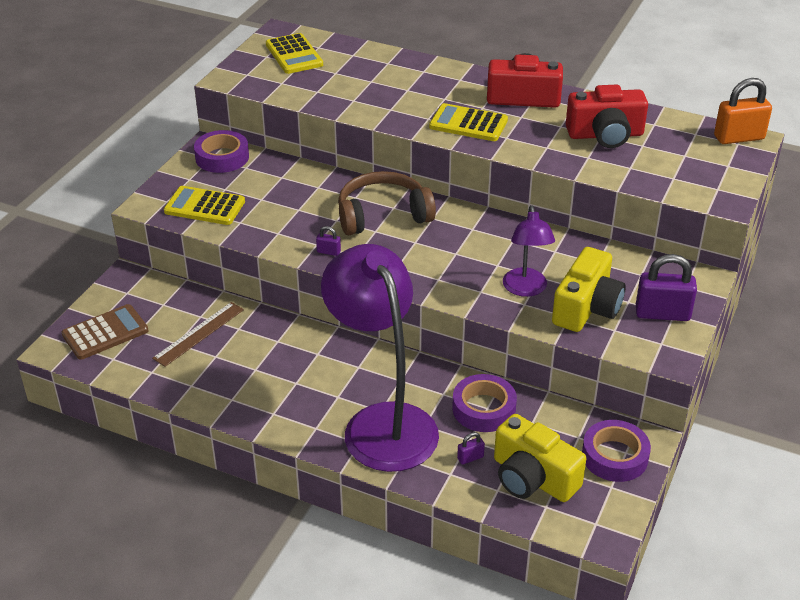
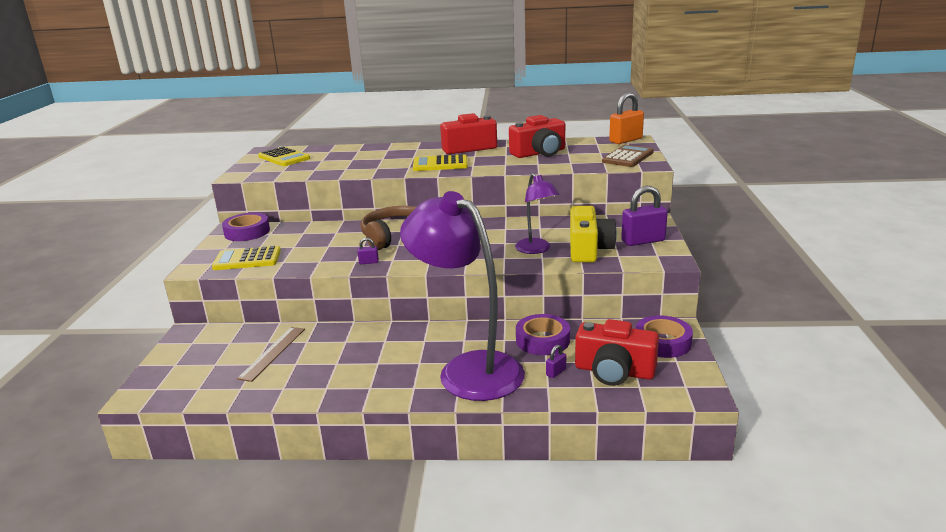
camera: 20 degrees left, 15 degrees down
(105, 333) = (182, 373): brown calculator -> brown calculator (627, 157)
(532, 478) = (614, 371): yellow camera -> red camera

